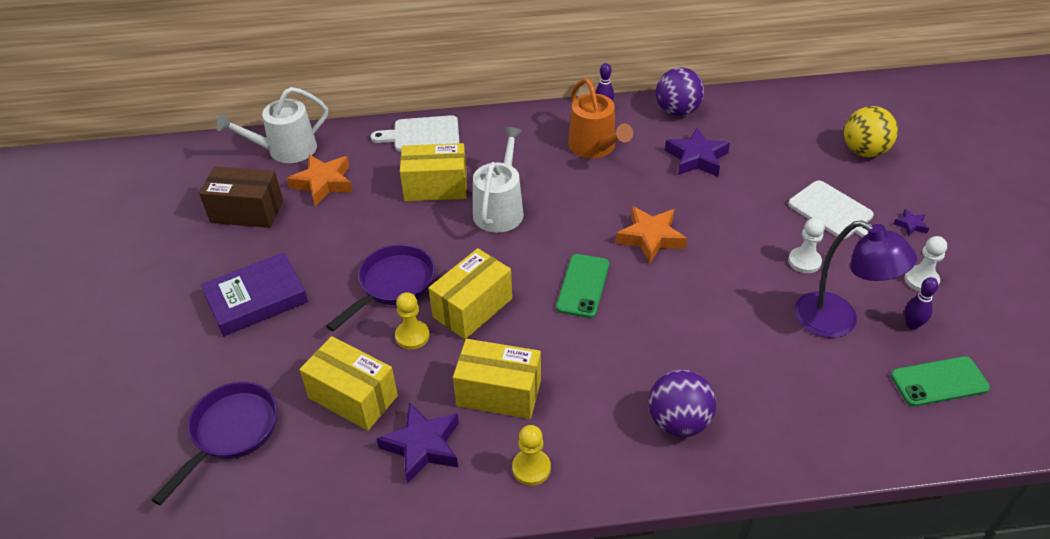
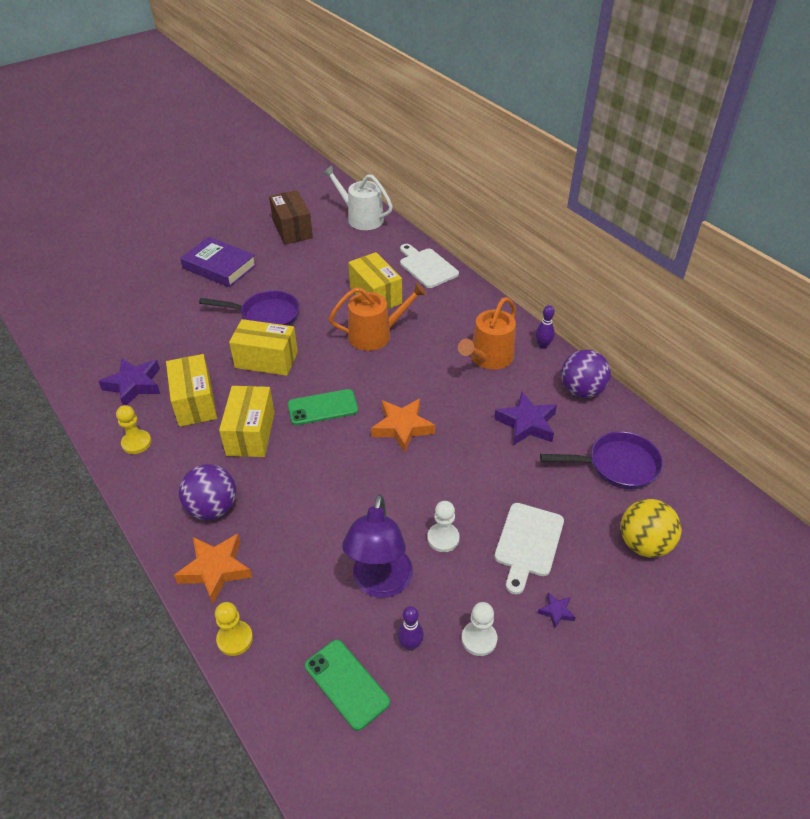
camera: 60 degrees right, 0 degrees up
(231, 432) = (111, 304): purple pan -> purple pan (617, 465)
(323, 183) = (341, 246): orange star -> orange star (215, 570)
(353, 397) = (160, 339): yellow box -> yellow box (251, 434)
(412, 336) = (225, 343): yellow pawn -> yellow pawn (235, 639)
(500, 209) = (375, 335): white watering can -> orange watering can

